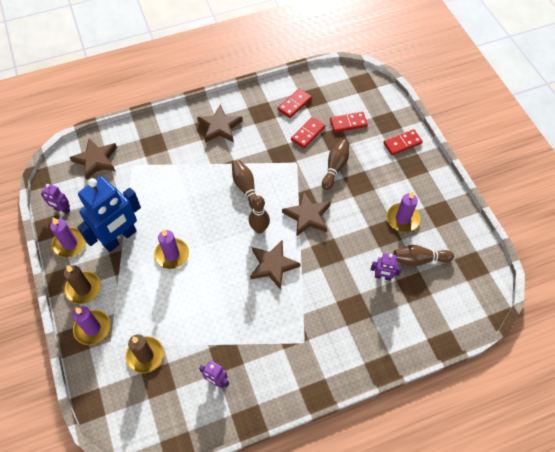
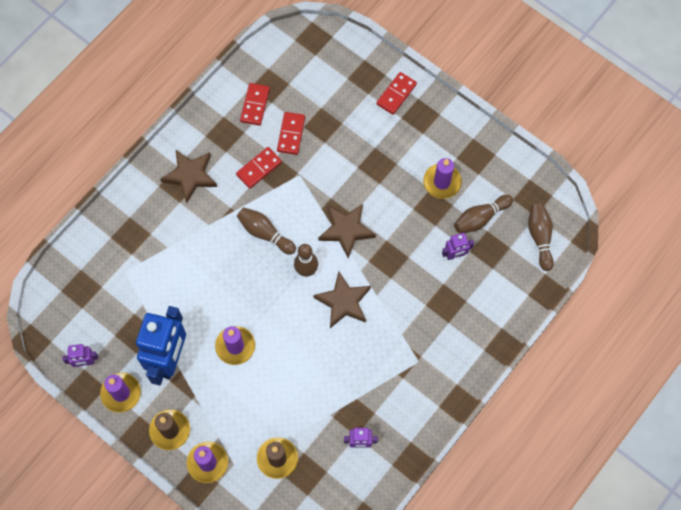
camera: 30 degrees left, 10 degrees up
(96, 160) = (80, 287): brown star -> none
(335, 168) = (343, 160): brown bowling pin -> brown bowling pin (540, 237)
(348, 123) = (326, 99): red domino -> red domino (259, 168)

